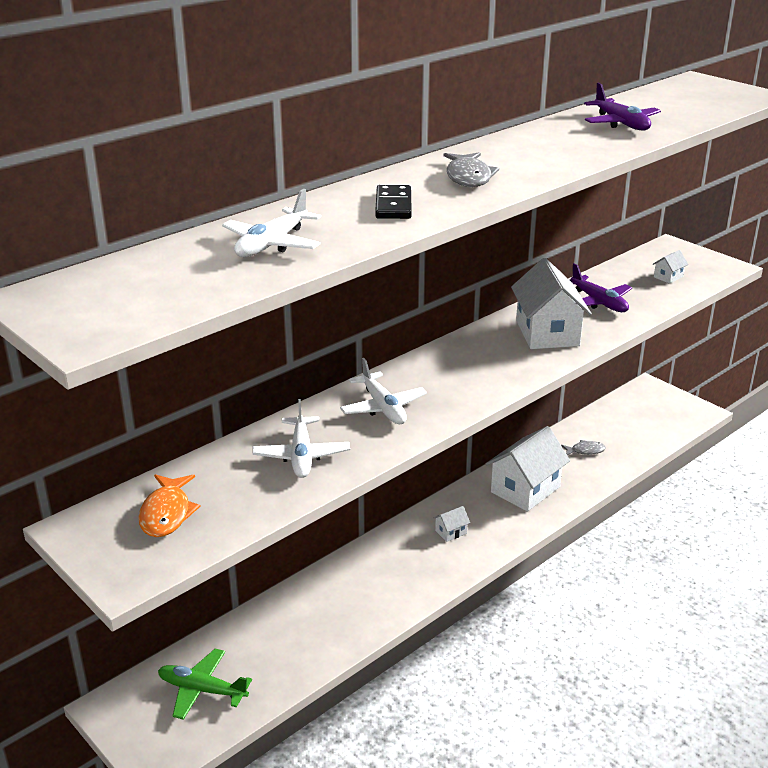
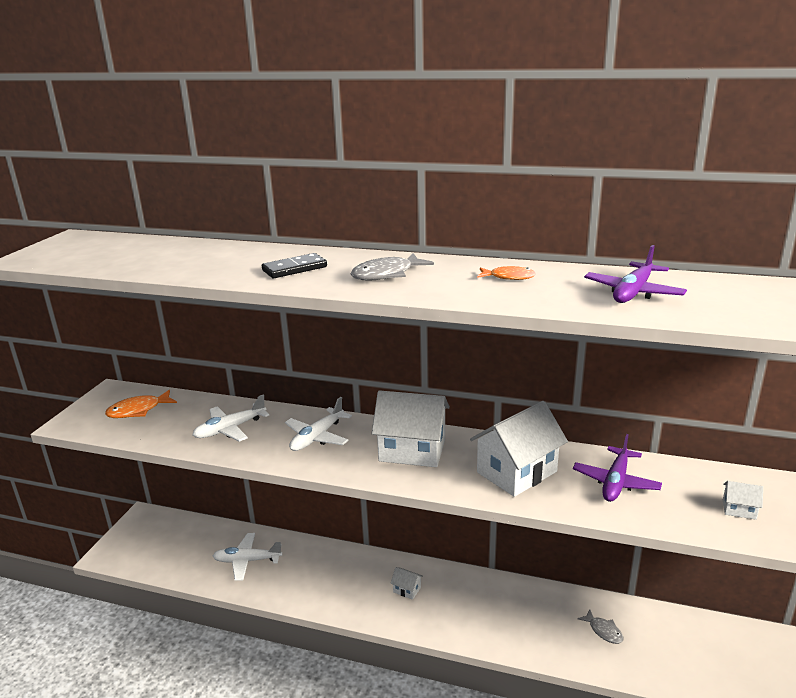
camera: 60 degrees right, 5 degrees down
(202, 690) = (171, 544): green plane -> none
(272, 244) = (188, 259): white plane -> white plane (247, 561)
(525, 489) = (503, 612): white house -> white house (412, 450)
(538, 144) = (509, 277): none -> orange fish

